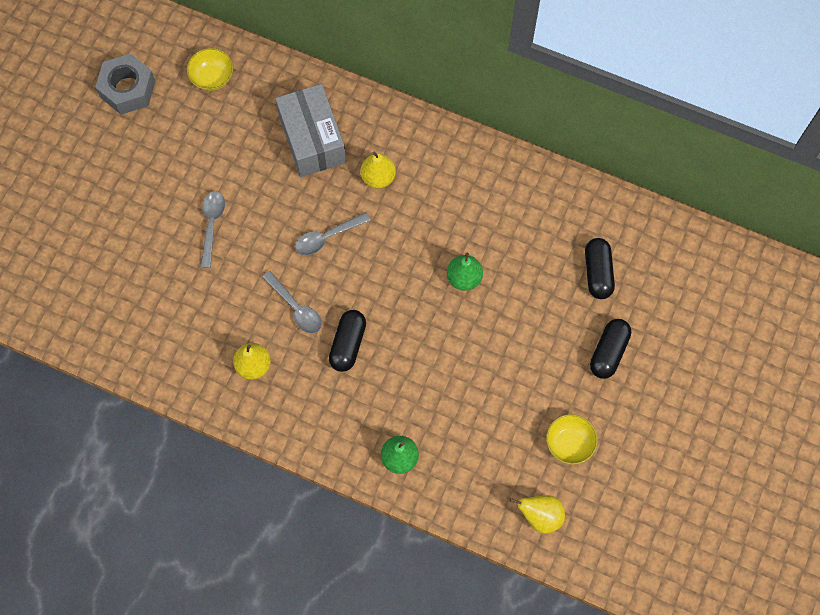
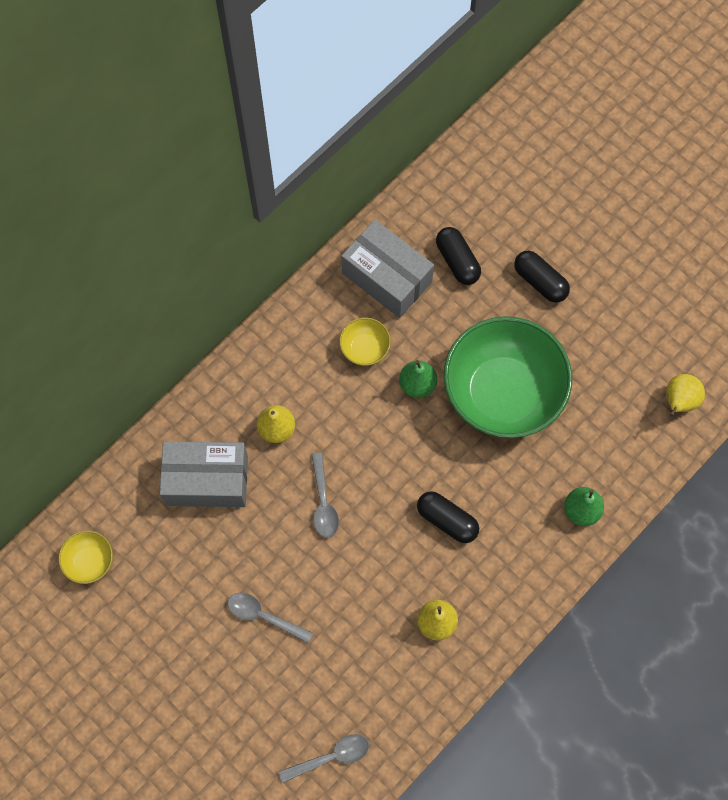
camera: 70 degrees left, 0 degrees up
(128, 89) = (63, 658): grey nut -> none
(295, 307) = (389, 559): grey spoon -> grey spoon (330, 757)
(485, 353) = (503, 392): none -> green bowl
(555, 218) = (387, 277): none -> grey box
(569, 443) = (617, 350): yellow bowl -> yellow bowl (364, 348)
(597, 272) = (457, 261): black capsule -> black capsule turned 45 degrees clockwise

